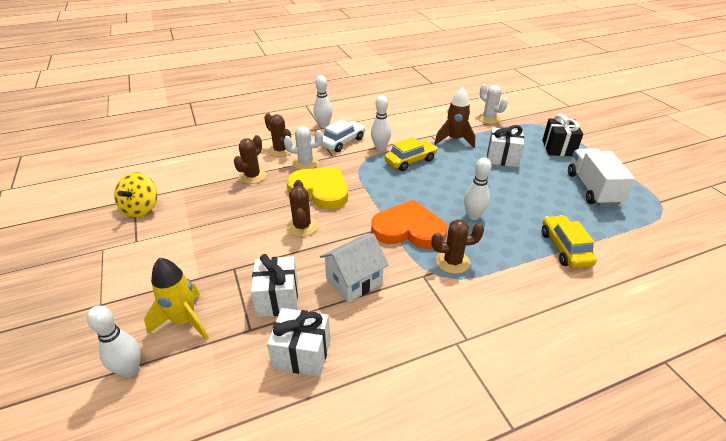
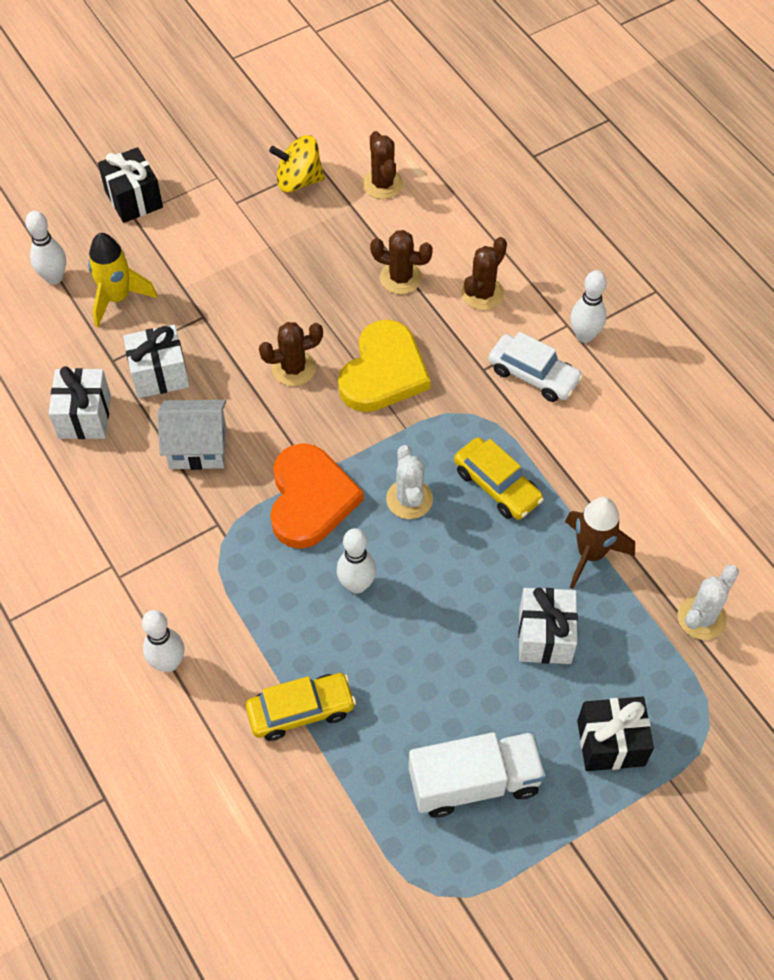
camera: 80 degrees right, 20 degrees up
(82, 302) = (133, 199): none -> black gift
(305, 163) = (453, 336): white cactus -> white cactus (409, 499)
(354, 281) = (197, 447): white house -> white house turned 45 degrees counterclockwise
(380, 148) = (528, 435): white bowling pin -> white bowling pin (168, 663)
(452, 262) = (249, 558): brown cactus -> brown cactus (382, 184)

